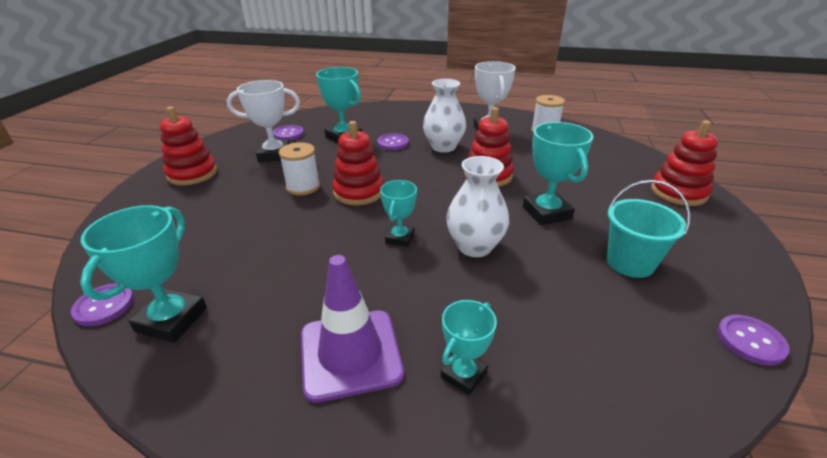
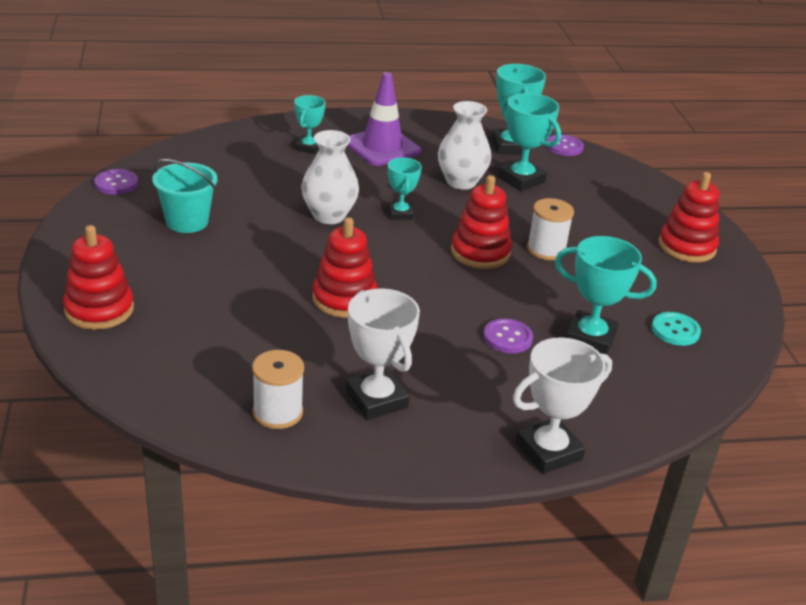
camera: 155 degrees right, 0 degrees up
(274, 154) = (639, 289): white trophy -> white trophy (548, 451)
(288, 134) = (675, 330): purple button -> turquoise button
(443, 147) = (428, 342): white vase -> white vase (461, 182)
(546, 212) = (265, 258): turquoise trophy -> turquoise trophy (521, 179)

